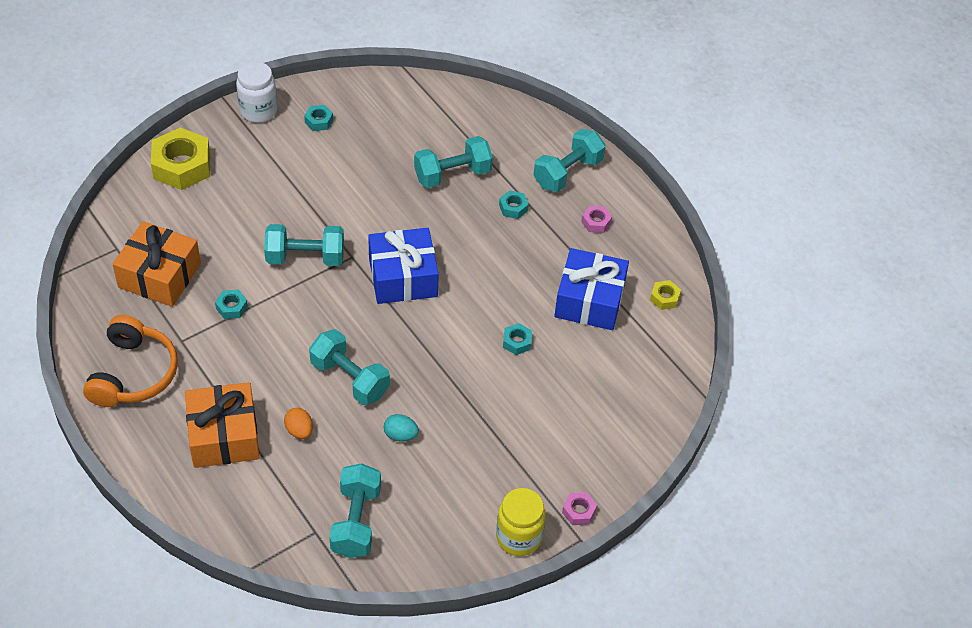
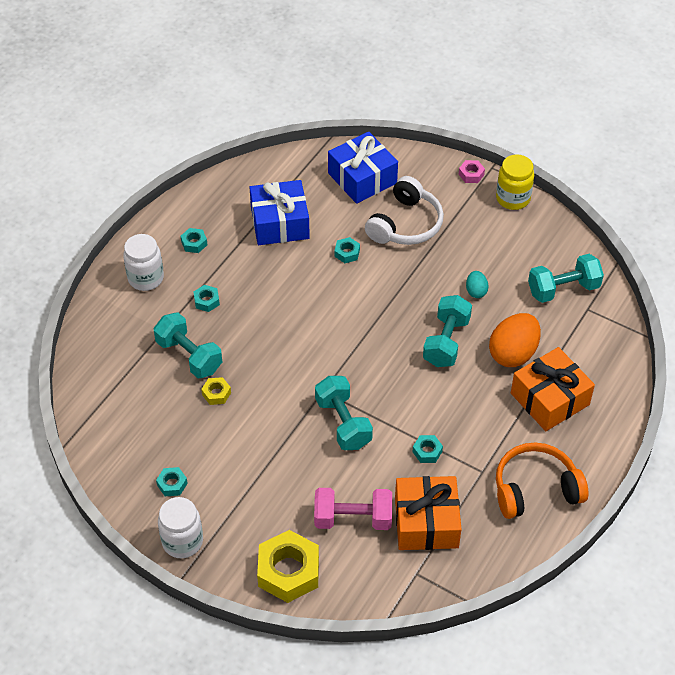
camera: 110 degrees left, 0 degrees up
(200, 226) = (353, 519): none -> pink dumbbell
(299, 430) = (513, 353): orange egg -> orange egg, size x2.01
(403, 277) = (325, 347): blue gift -> blue gift (362, 178)
(531, 412) = (405, 224): none -> white headphones
(567, 172) = (146, 278): turquoise dumbbell -> white jar
(596, 222) = (194, 243): pink nut -> turquoise nut
(664, 298) = (251, 181): yellow nut -> yellow nut (216, 394)

